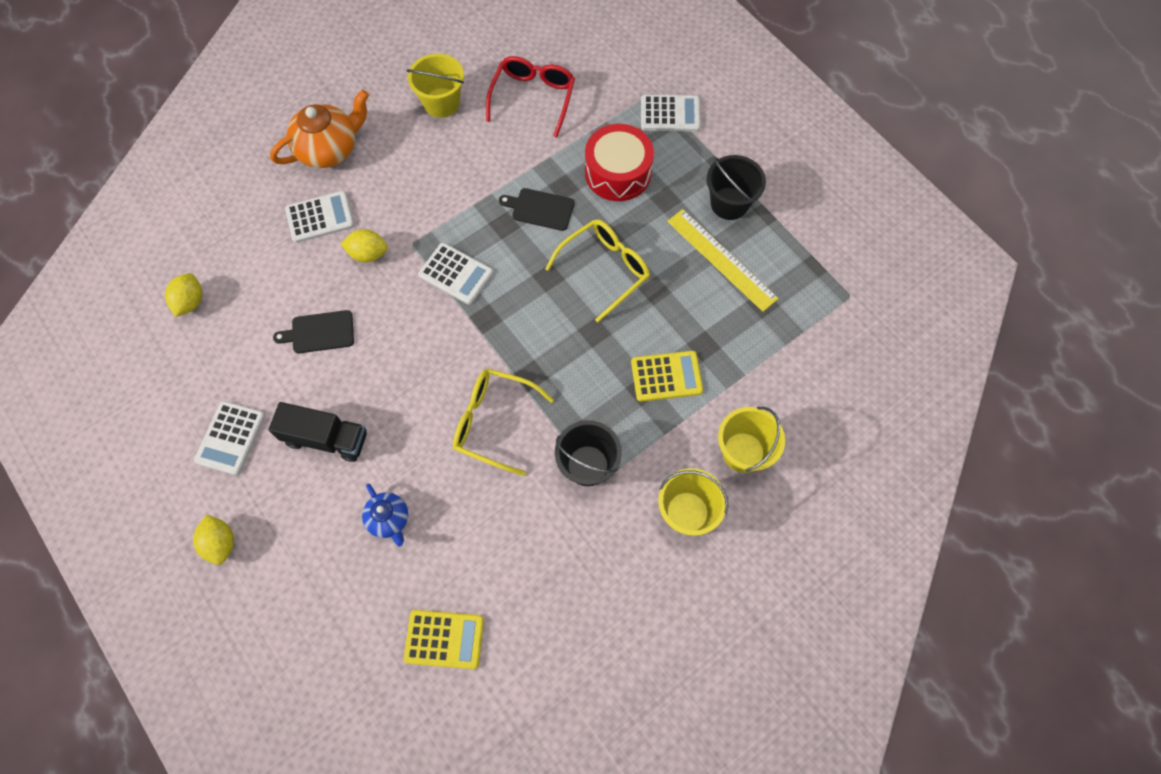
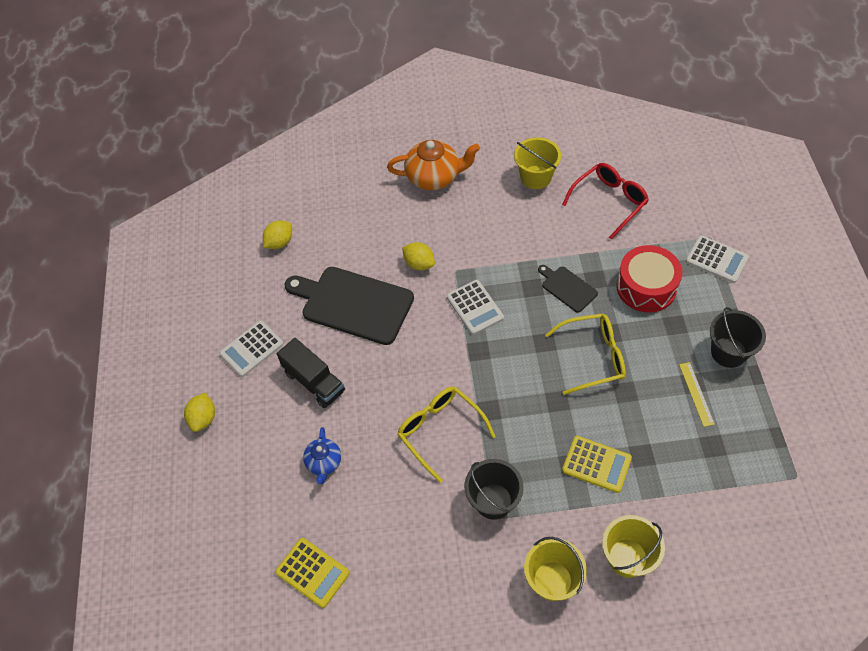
camera: 35 degrees right, 10 degrees down
(319, 332) = (353, 304): black cutting board -> black cutting board, size x2.02
(320, 217) = (400, 223): white calculator -> none
(721, 259) = (696, 394): yellow ruler -> yellow ruler, size x0.57

